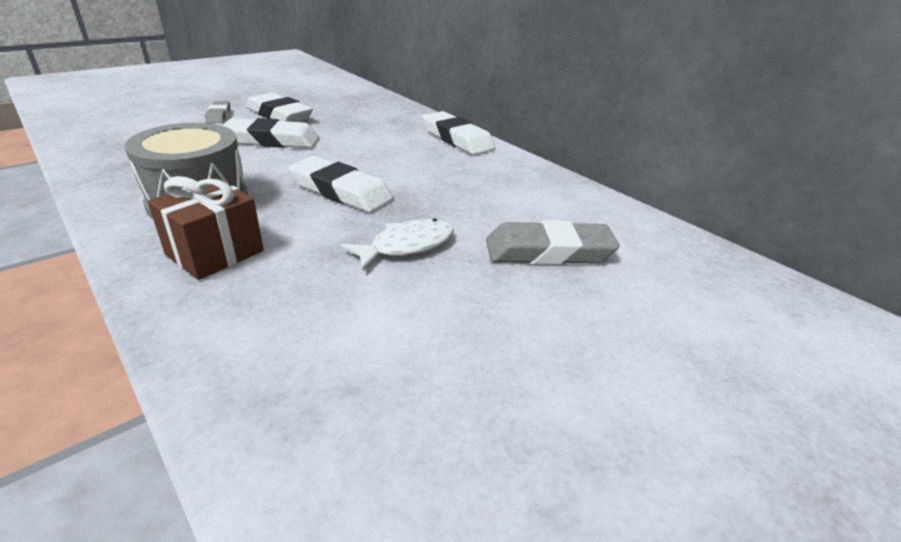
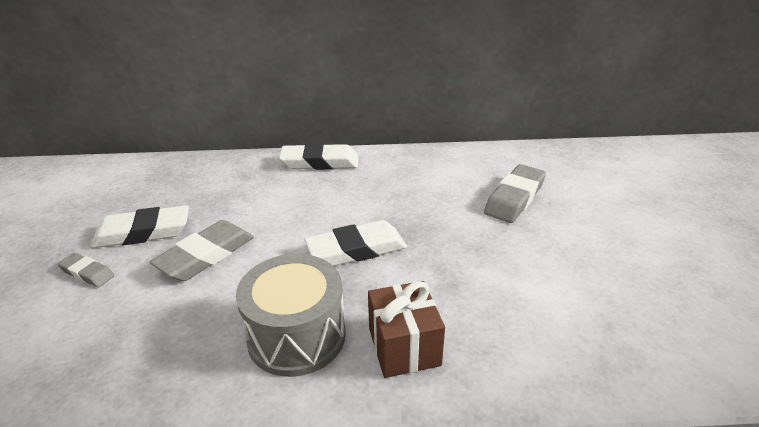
camera: 50 degrees left, 0 degrees up
(272, 140) = (206, 255): white eraser -> grey eraser
(406, 246) = (467, 248): white fish -> none

